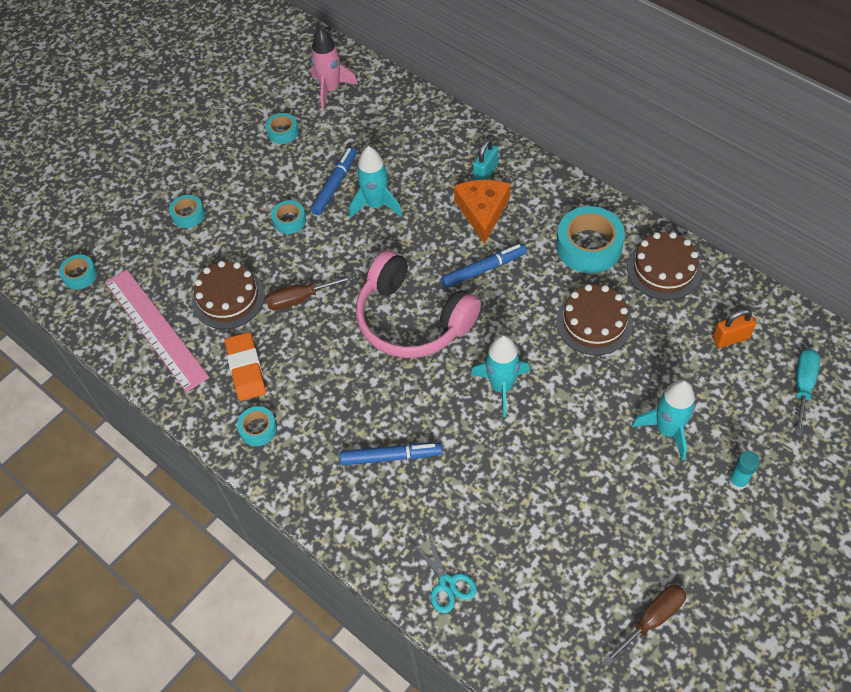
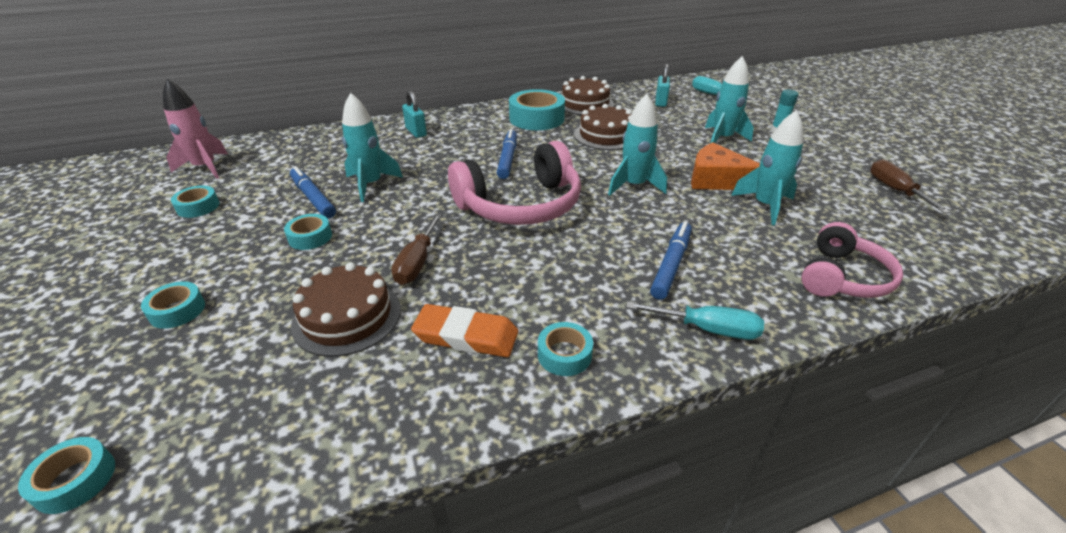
camera: 65 degrees left, 20 degrees down
(156, 329) = (303, 409): pink ruler -> none
(327, 502) = (707, 329): none -> turquoise screwdriver
(447, 583) = (842, 277): turquoise scissors -> pink headphones
(482, 211) = (451, 143): orange cheese -> orange cheese (717, 179)
(534, 503) = (765, 206): none -> turquoise rocket
(730, 338) = (660, 102): orange padlock -> turquoise padlock

